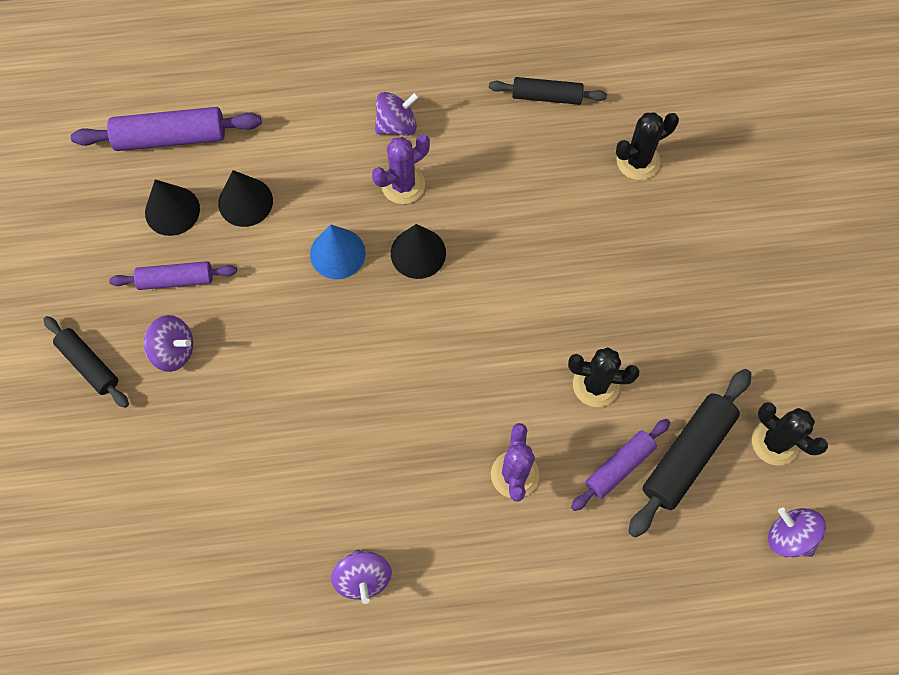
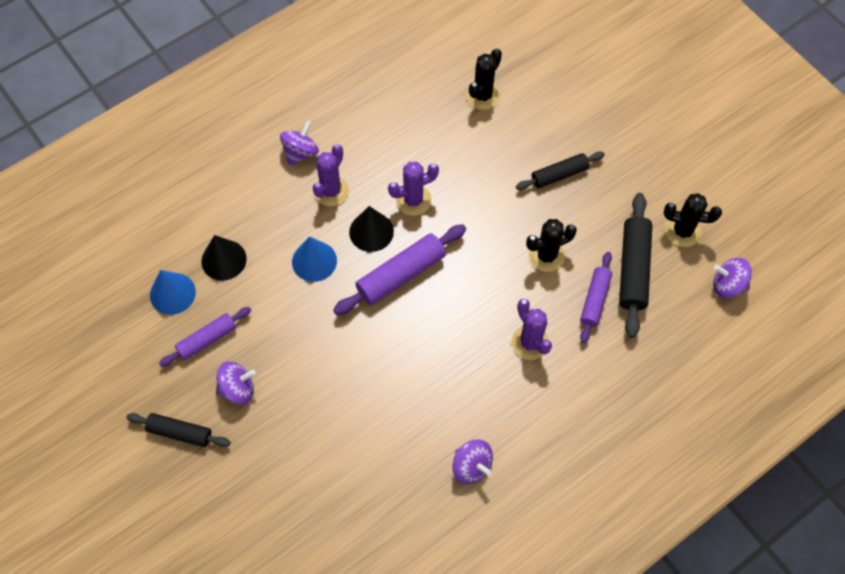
camera: 30 degrees left, 5 degrees down
(171, 137) = (137, 243): purple rolling pin -> purple rolling pin (401, 275)
(172, 210) = (172, 293): black cone -> blue cone
(486, 241) = (413, 200): none -> purple cactus
(546, 96) = (394, 82): black rolling pin -> black rolling pin (559, 175)

